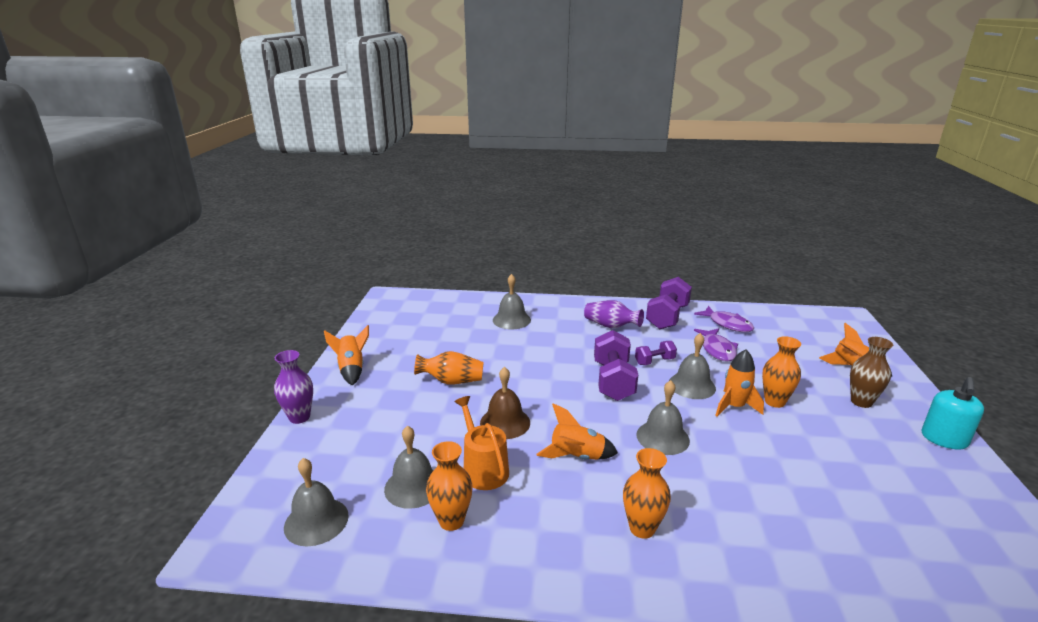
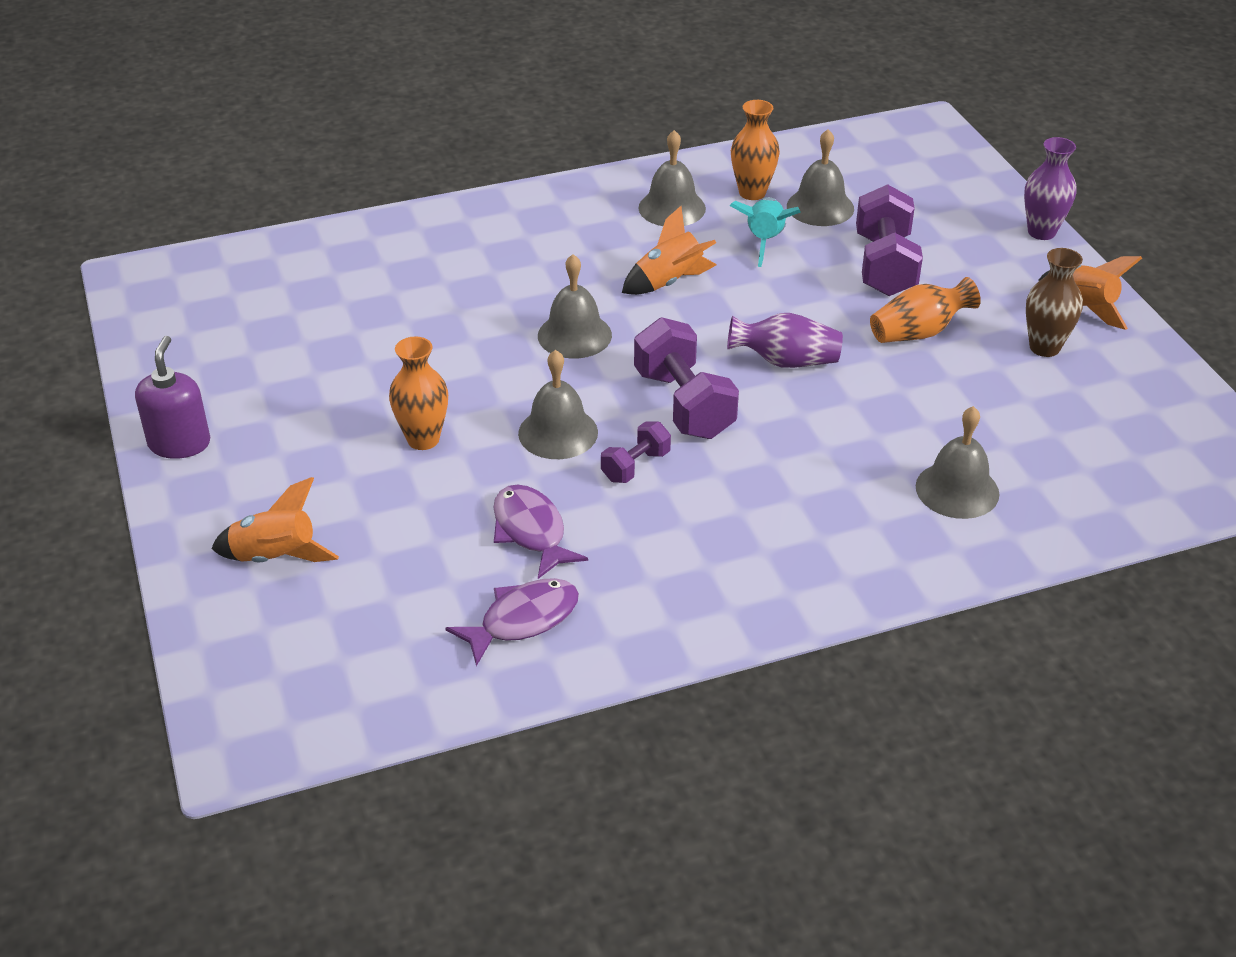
camera: 155 degrees right, 15 degrees up
(316, 521) = (876, 160): grey bell -> grey bell (672, 208)
(483, 469) = (764, 241): orange watering can -> turquoise rocket
(505, 422) = (788, 297): brown bell -> none
(611, 326) = (758, 534): purple vase -> purple vase (785, 361)
(642, 528) = (562, 236): orange vase -> none
(667, 317) = (657, 603): purple dumbbell -> purple dumbbell (884, 265)
(727, 324) = (522, 620): purple fish -> purple fish turned 120 degrees clockwise
(734, 407) = (485, 411): orange rocket -> none
(861, 402) = (283, 480): brown vase -> brown vase (1044, 347)
(944, 439) = (179, 443): turquoise soap dispenser -> purple soap dispenser

